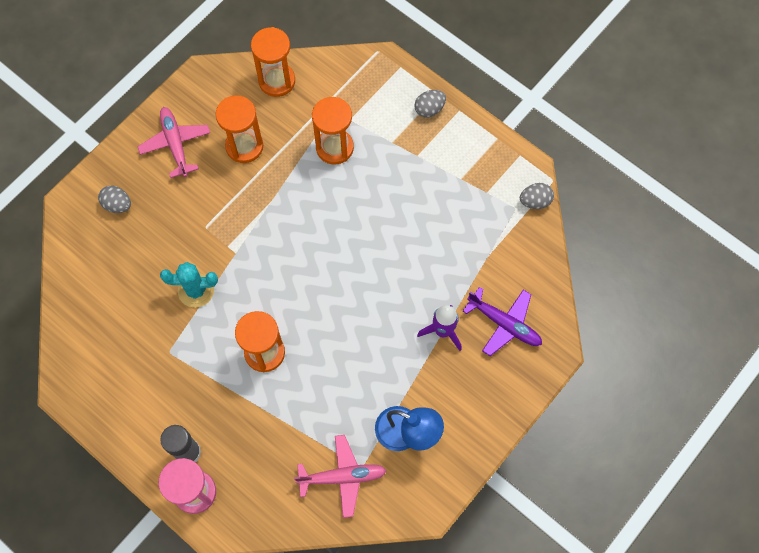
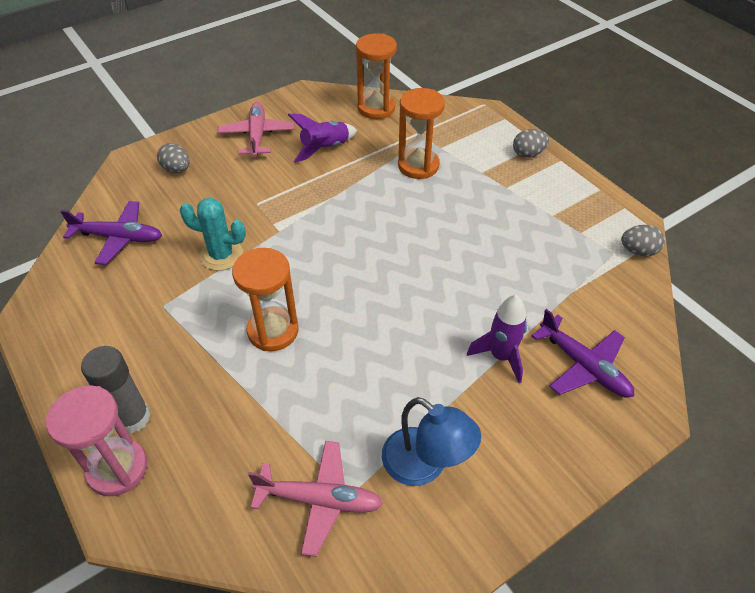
camera: 15 degrees right, 20 degrees down
(100, 294) = (118, 238): none -> purple plane
(244, 146) = (325, 149): orange hourglass -> purple rocket

